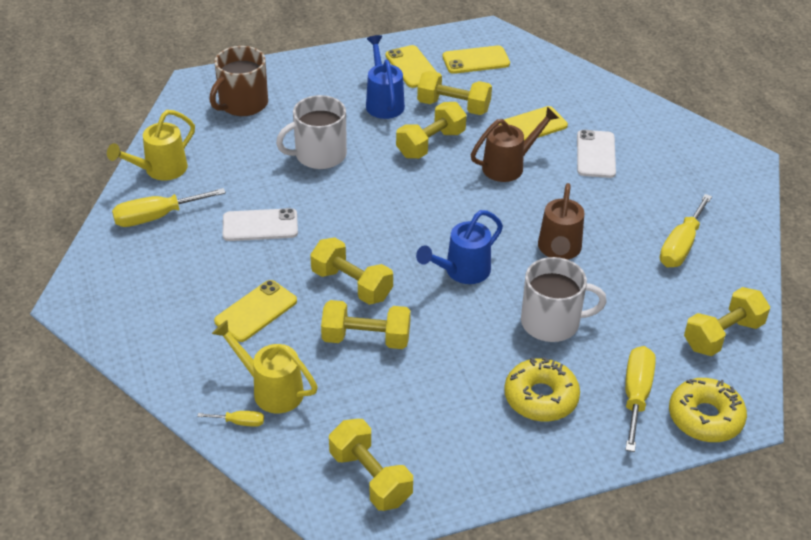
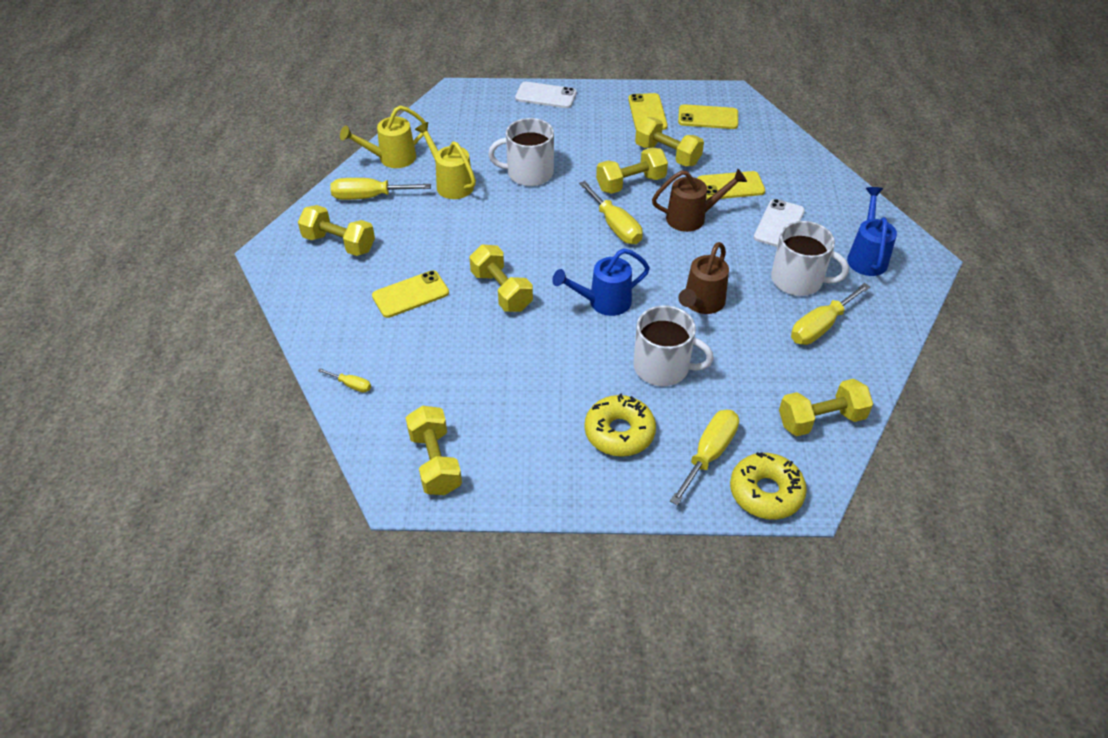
camera: 20 degrees right, 5 degrees up
(242, 104) = (485, 116): brown mug -> none
(260, 225) = (449, 222): white phone -> white phone (545, 96)
(271, 390) = (390, 364): yellow watering can -> yellow watering can (451, 183)
(366, 339) = (491, 341): yellow dumbbell -> yellow dumbbell (339, 243)
(383, 102) = (607, 139): blue watering can -> blue watering can (866, 257)
(436, 191) = (615, 226): none -> yellow screwdriver
(639, 205) = (798, 280): none -> white mug

